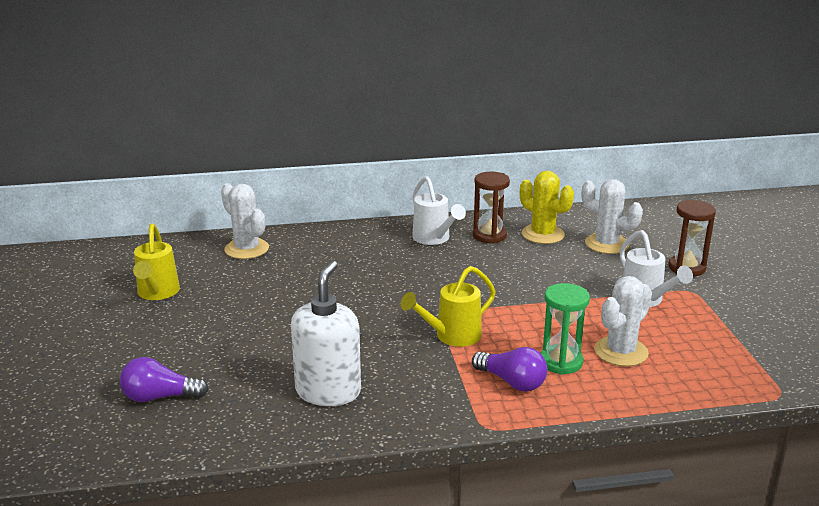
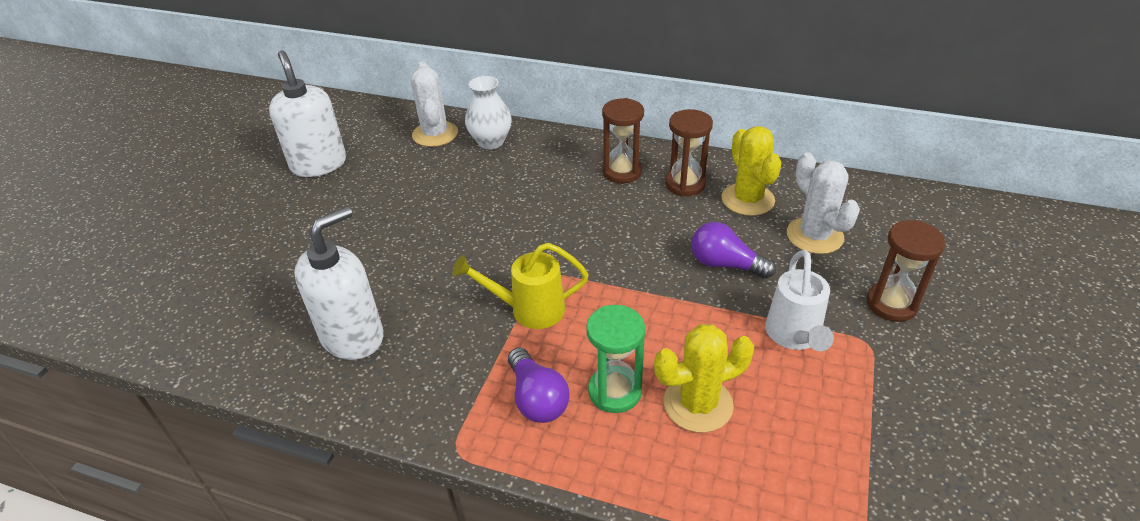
camera: 30 degrees right, 15 degrees up
(157, 293) = (319, 164): yellow watering can -> white soap dispenser
(160, 397) = (216, 286): purple light bulb -> purple light bulb (725, 264)
(304, 243) = (491, 142): none -> white vase
(434, 239) = (622, 172): white watering can -> brown hourglass
(621, 352) = (698, 404): white cactus -> yellow cactus

